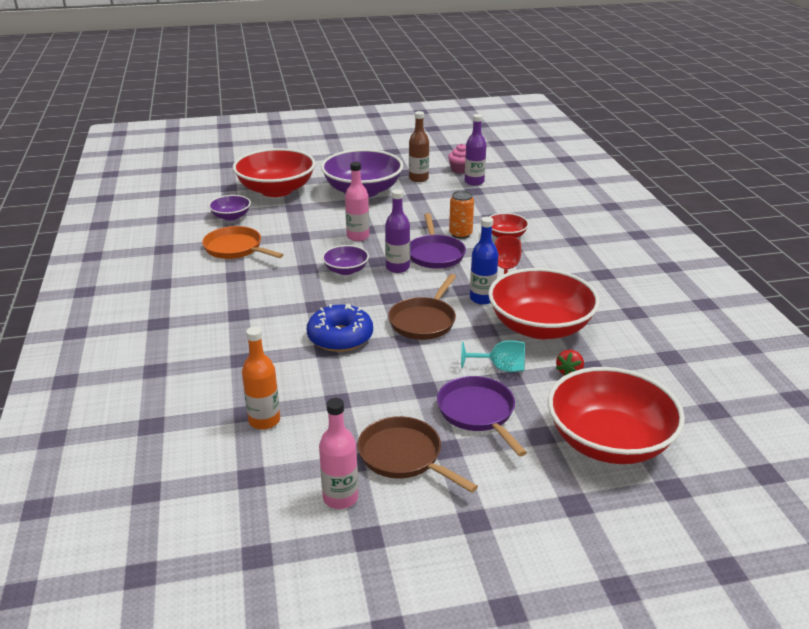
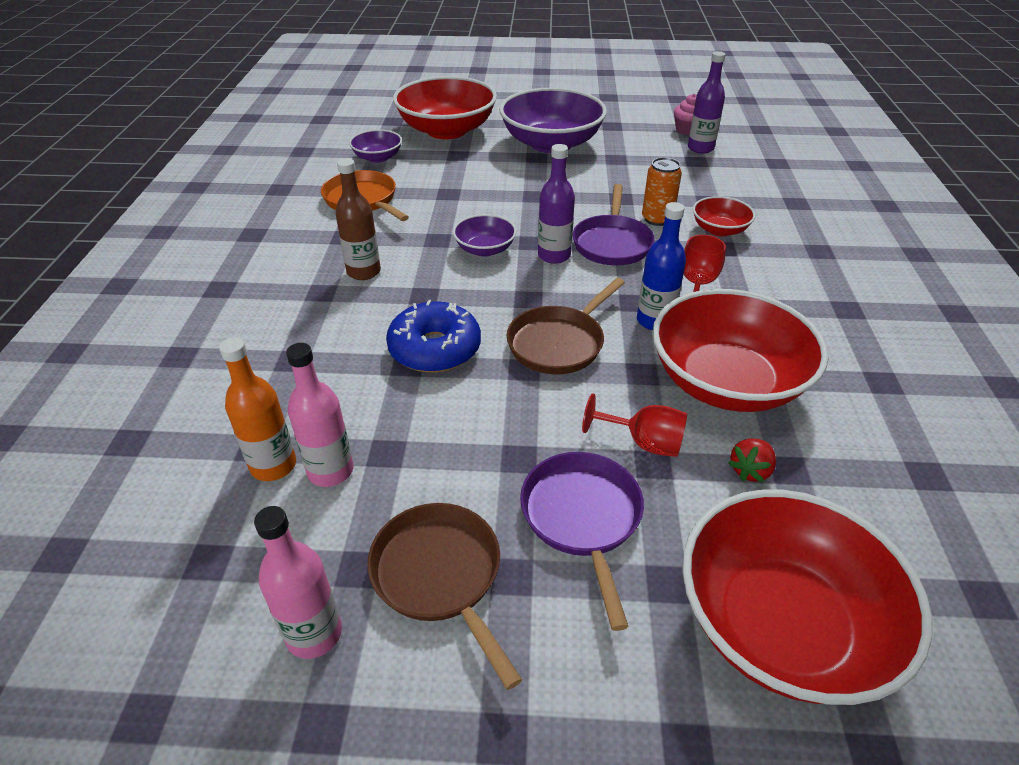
camera: 15 degrees right, 10 degrees up
(358, 236) = (520, 204): pink bottle -> pink bottle (330, 471)
(418, 178) = (628, 136): brown bottle -> brown bottle (363, 272)
(500, 368) = (643, 442): turquoise goblet -> red goblet

